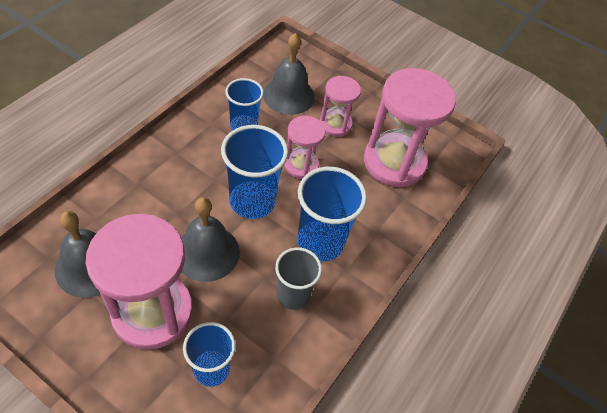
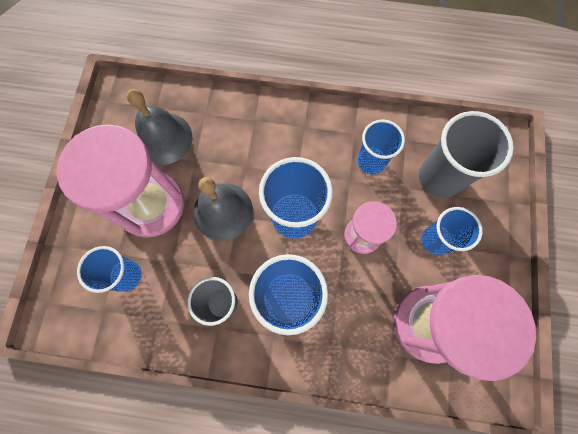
camera: 70 degrees right, 20 degrees up
(288, 95) = (439, 177): grey bell -> grey cup
(335, 124) = (436, 240): pink hourglass -> blue cup

